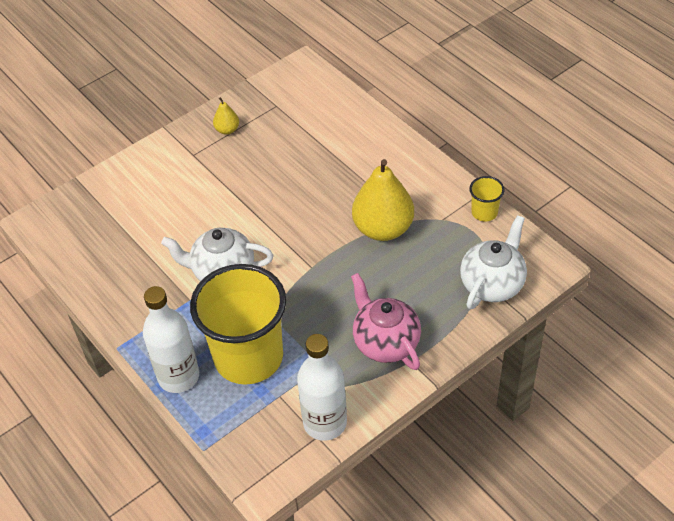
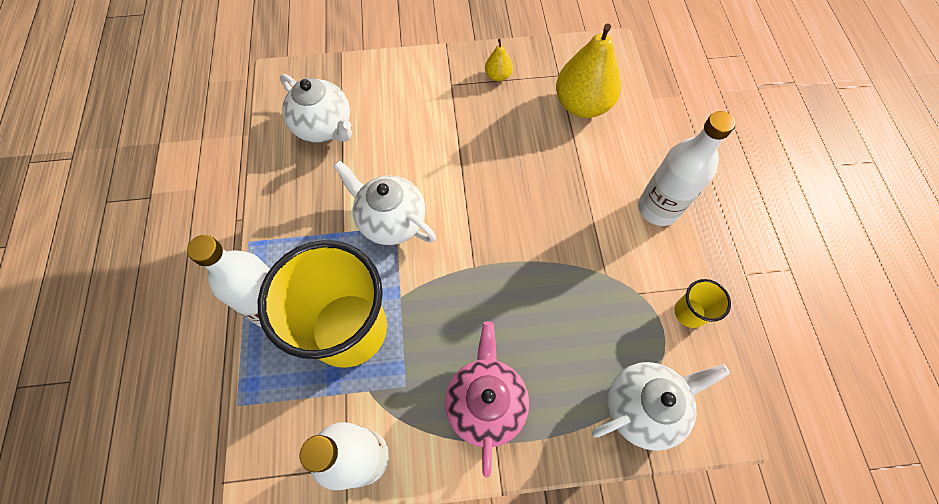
camera: 30 degrees right, 15 degrees up
(110, 238) = (324, 127): none -> white teapot
(383, 228) = (571, 267): yellow pear -> yellow pear (582, 105)
(417, 159) = (658, 208): none -> white bottle

